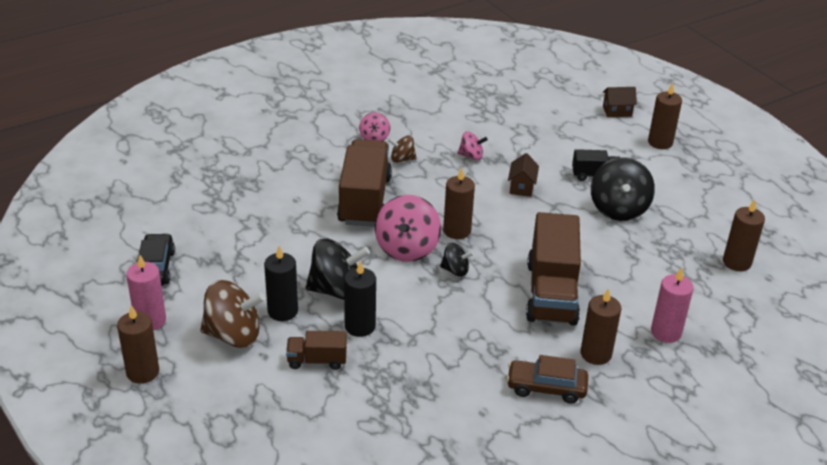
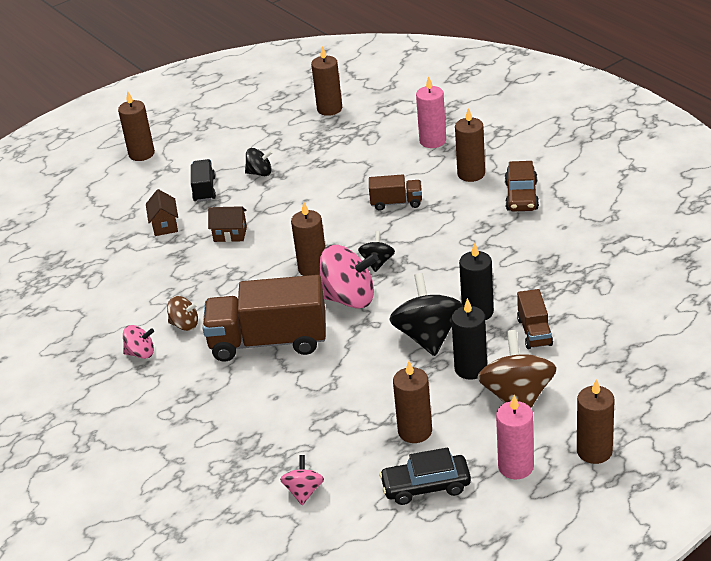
camera: 90 degrees left, 0 degrees up
(220, 269) = (415, 431): none -> brown candle
(402, 159) = (184, 324): brown spinning top -> brown spinning top turned 75 degrees counterclockwise
(471, 156) = (174, 274): pink spinning top -> pink spinning top (304, 491)
(551, 293) = (396, 203): brown truck -> brown truck, size x0.49
(617, 111) = (81, 183): brown house -> brown house (165, 225)
(618, 209) = (260, 173): black spinning top -> black spinning top, size x0.53

